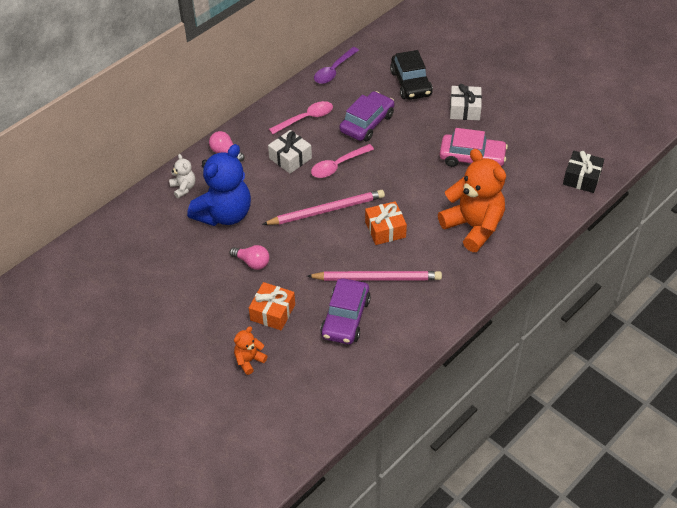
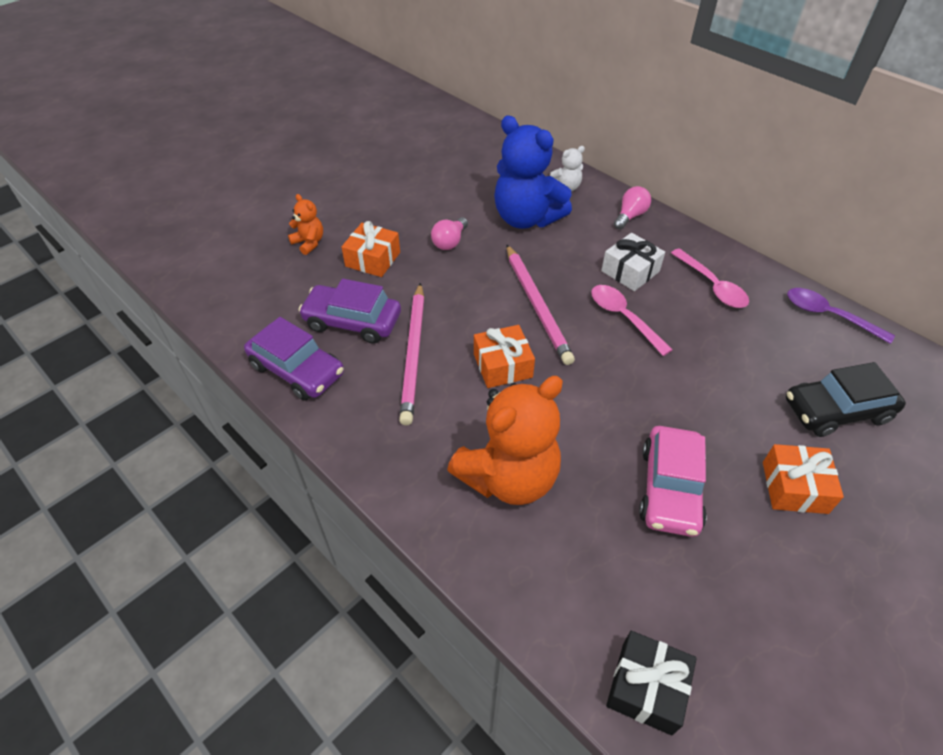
camera: 90 degrees right, 0 degrees up
(367, 123) = (721, 351): purple car -> purple car (297, 369)
(464, 109) = (794, 487): white gift -> orange gift

